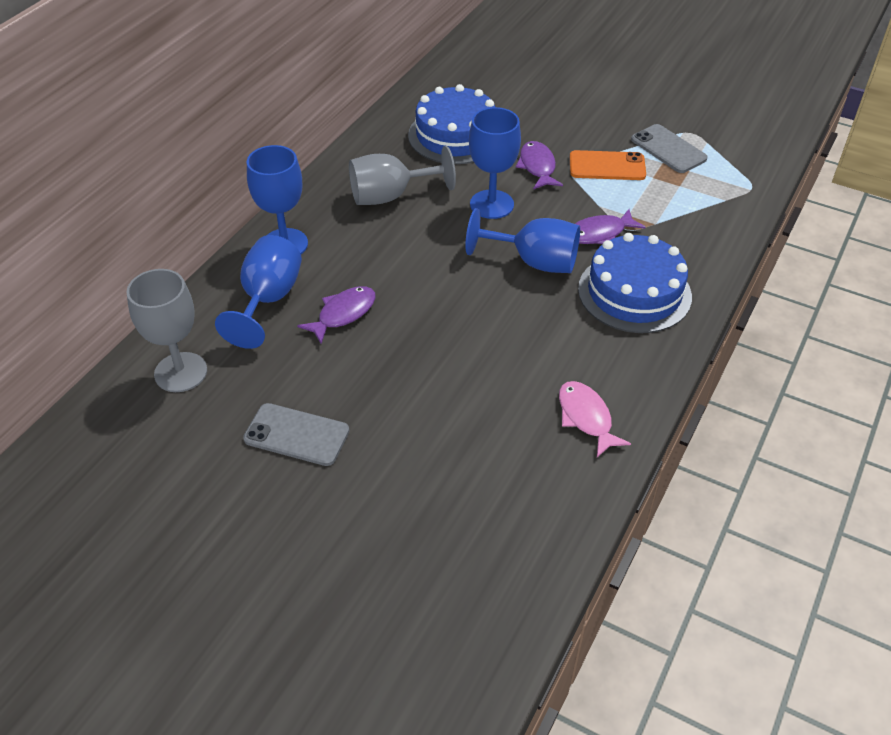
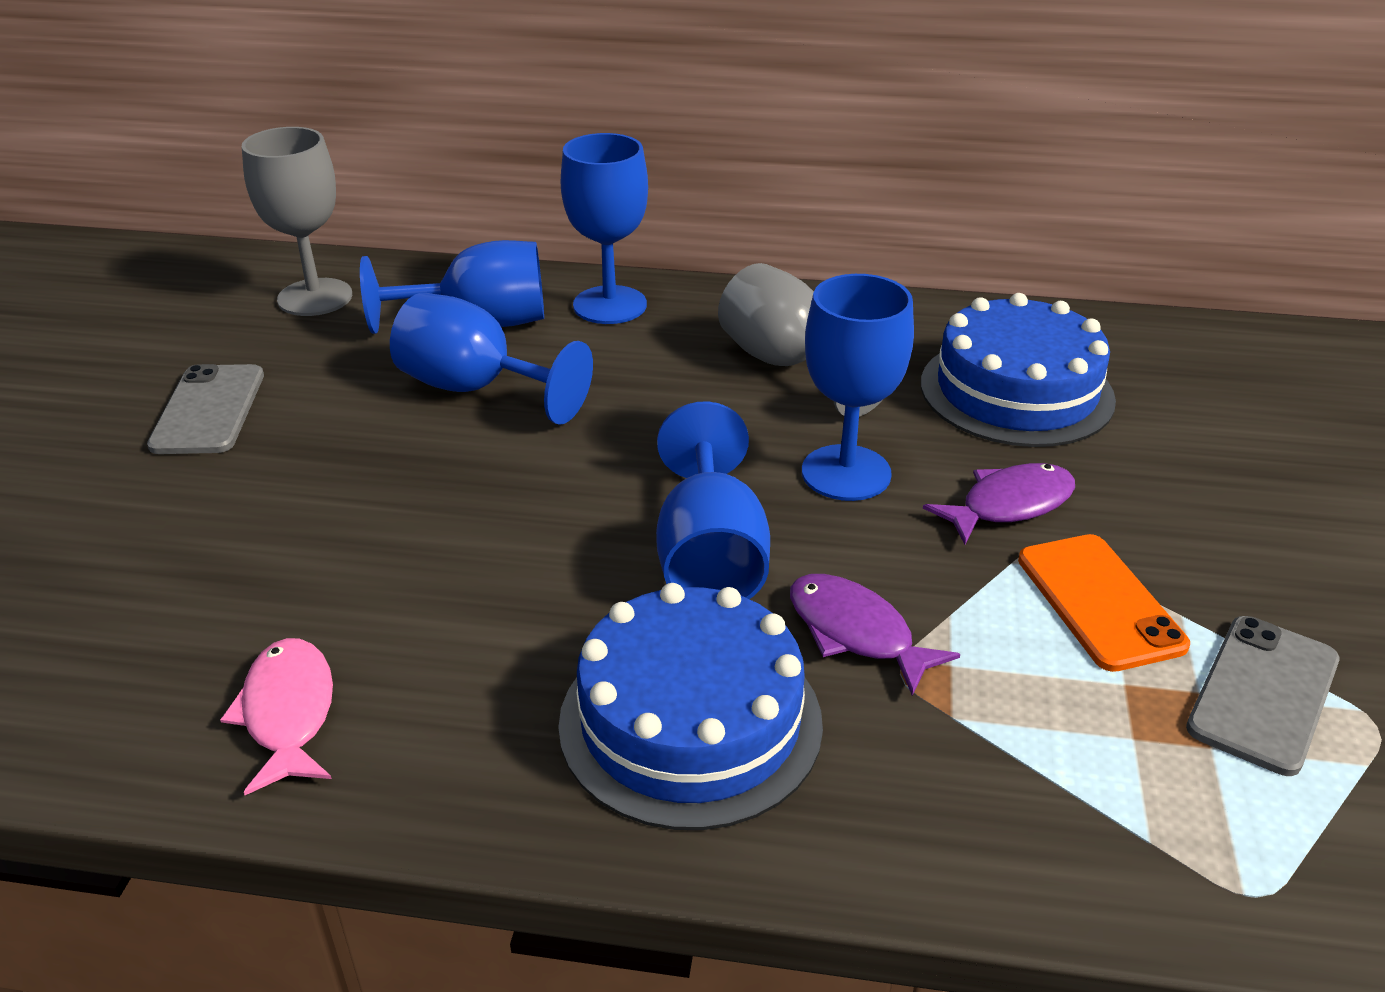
camera: 70 degrees right, 10 degrees down
(343, 314) = (476, 388): purple fish -> blue goblet
(586, 418) = (288, 713): pink fish -> pink fish turned 60 degrees counterclockwise

